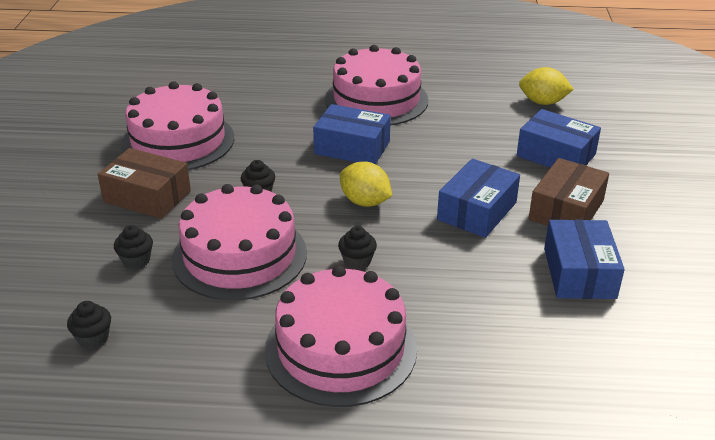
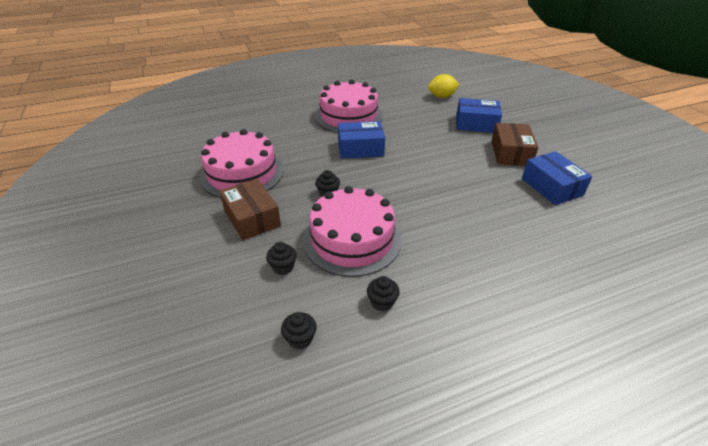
camera: 25 degrees left, 5 degrees up
(147, 196) = (252, 218): brown box -> brown box turned 60 degrees clockwise
(341, 348) = (471, 280): pink cake -> none
(357, 262) = (429, 219): black cupcake -> black cupcake (382, 302)
(365, 202) = (399, 180): yellow lemon -> none
(477, 211) = (466, 167): blue box -> none

